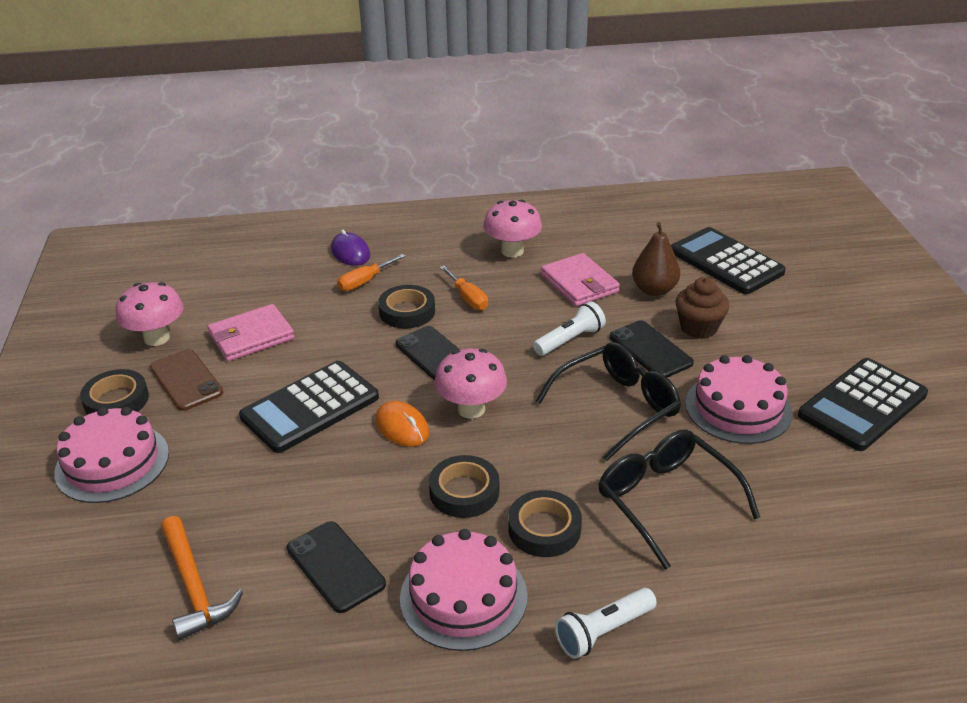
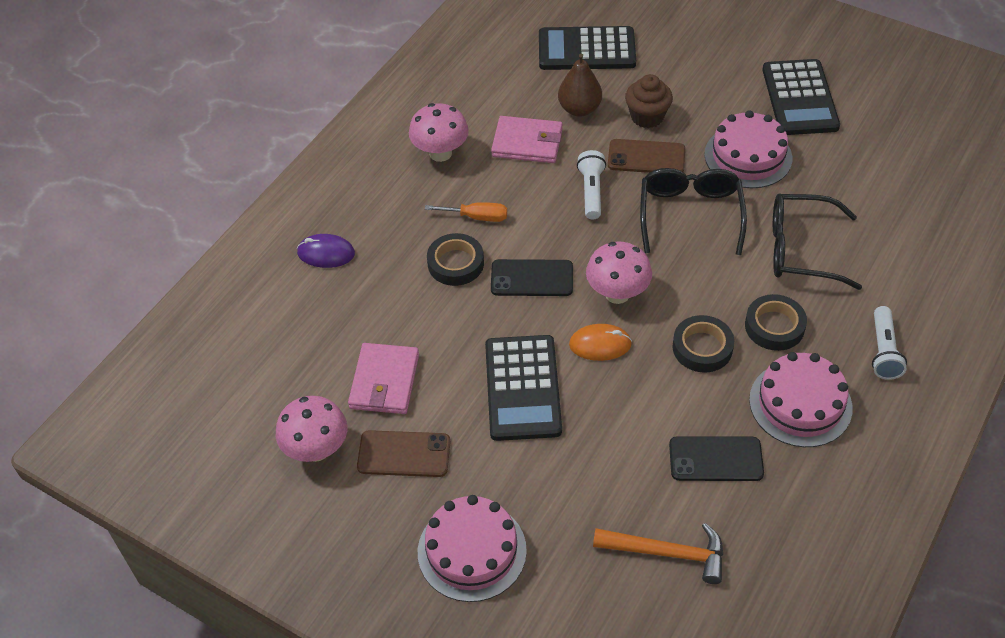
camera: 50 degrees left, 15 degrees up
(116, 400) = (385, 516): black tape -> none
(365, 281) = (382, 267): orange screwdriver -> none
(650, 350) = (646, 157): black phone -> brown phone

